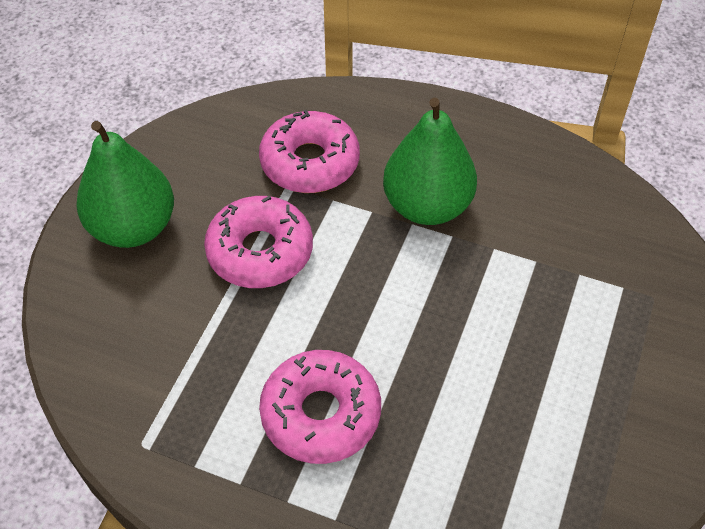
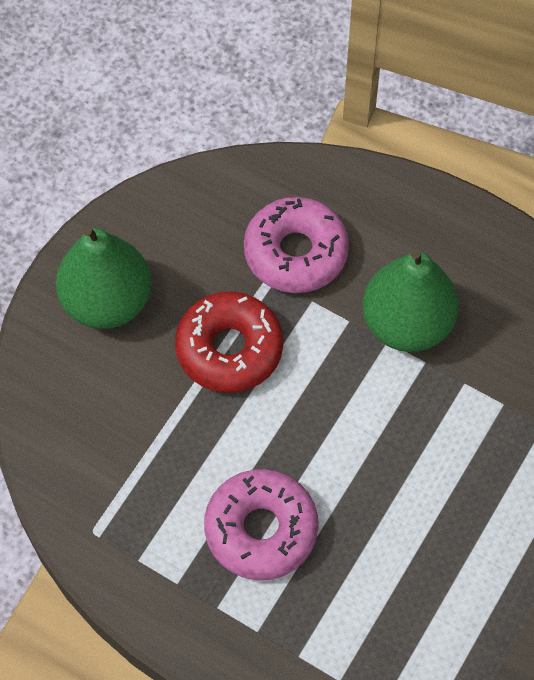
camera: 10 degrees right, 10 degrees up
(260, 252) = (229, 349): pink donut -> red donut

